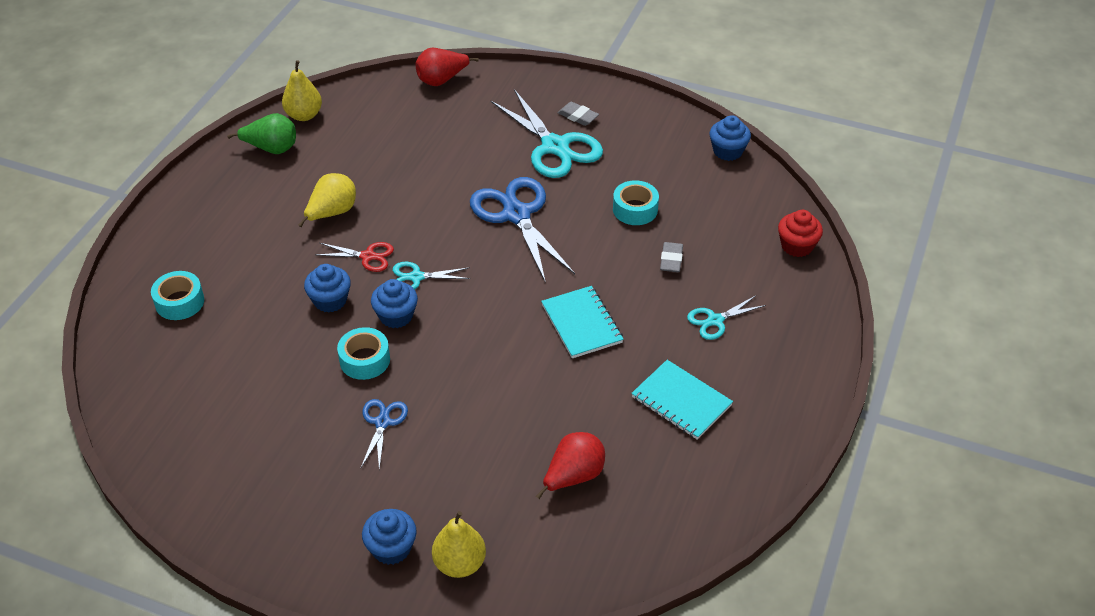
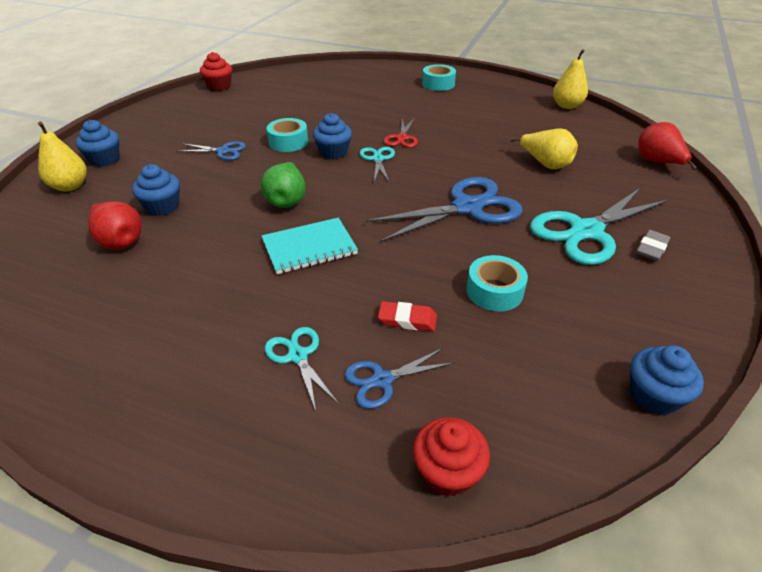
camera: 90 degrees right, 5 degrees down
(158, 466) = (219, 86): none -> red cupcake
(179, 302) = (355, 81): turquoise tape -> turquoise tape (438, 84)
(272, 149) = (519, 97): green pear -> green pear (287, 200)
(330, 300) = (353, 126): blue cupcake -> blue cupcake (162, 207)
(332, 213) = (451, 122): yellow pear -> yellow pear (545, 164)
(671, 260) = (407, 320): grey eraser -> red eraser
(681, 401) = (178, 317): turquoise notebook -> none
(732, 274) = (382, 380): none -> blue scissors

